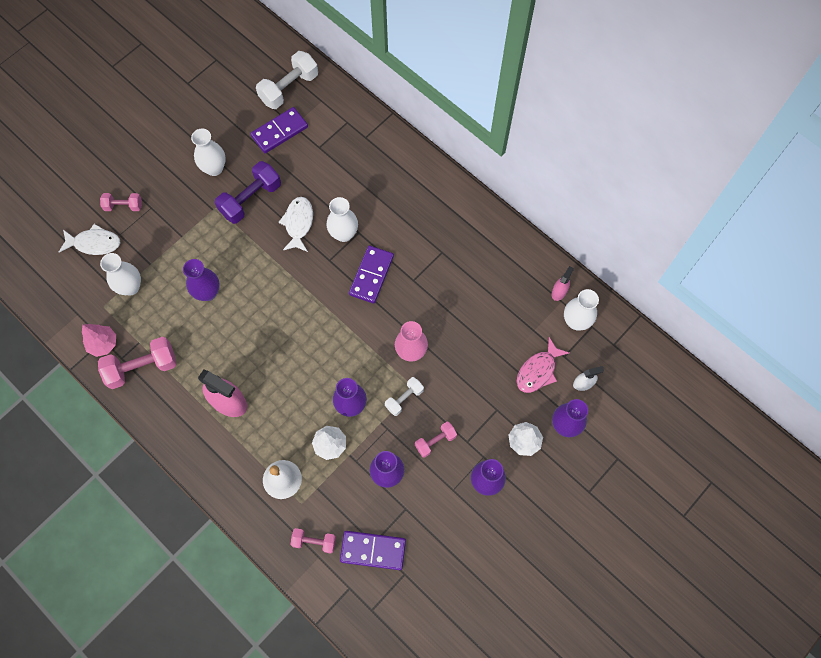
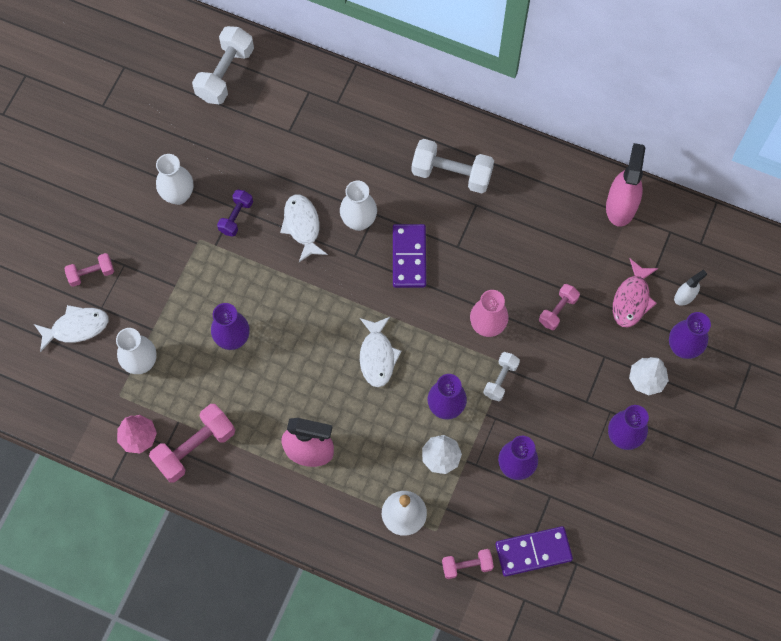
camera: 20 degrees left, 0 degrees up
(251, 199) = (236, 217): purple dumbbell -> purple dumbbell, size x0.57
(279, 132) = (236, 128): purple domino -> none
(313, 345) = (377, 356): none -> white fish
(432, 221) = (451, 174): none -> white dumbbell
(435, 441) = (552, 413): pink dumbbell -> pink dumbbell (558, 310)
(559, 292) = (621, 206): pink spray bottle -> pink spray bottle, size x1.89
(576, 321) = (651, 232): white vase -> none

